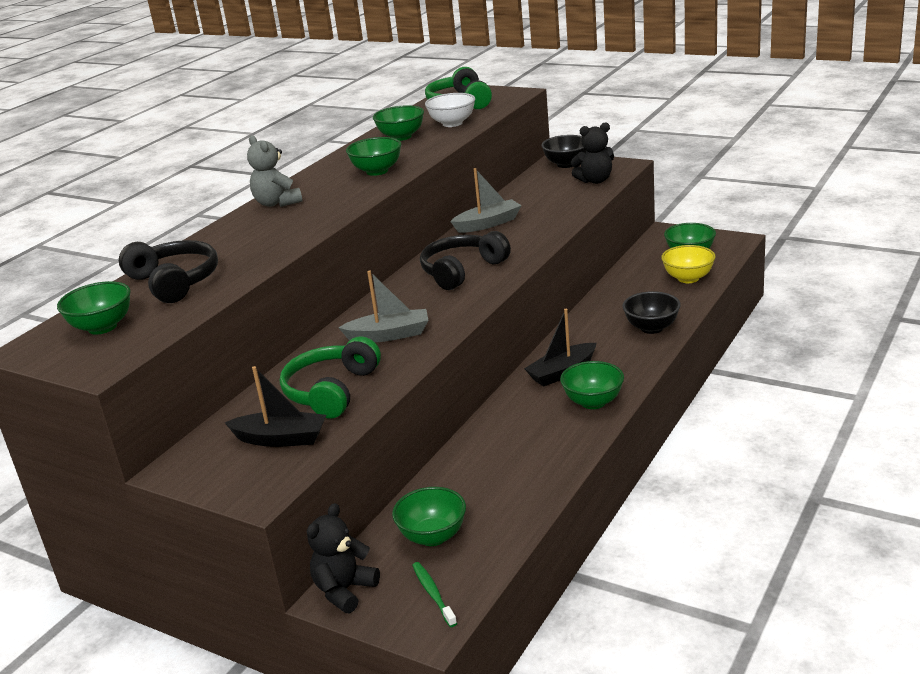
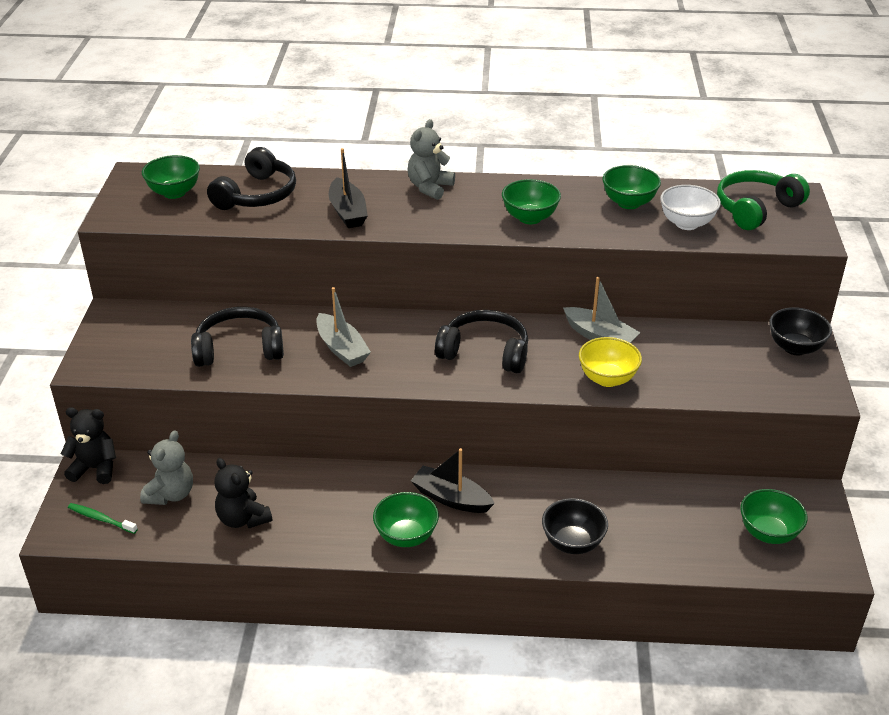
camera: 60 degrees right, 10 degrees up
(281, 439) = (162, 349): black boat -> black boat (348, 212)
(332, 391) = (239, 349): green headphones -> black headphones
(433, 536) = (171, 494): green bowl -> grey teddy bear
(433, 594) = (101, 519): green toothbrush -> green toothbrush turned 105 degrees counterclockwise
(595, 180) = (761, 383): black teddy bear -> black teddy bear (243, 519)
(688, 278) = (705, 546): yellow bowl -> yellow bowl (607, 379)

